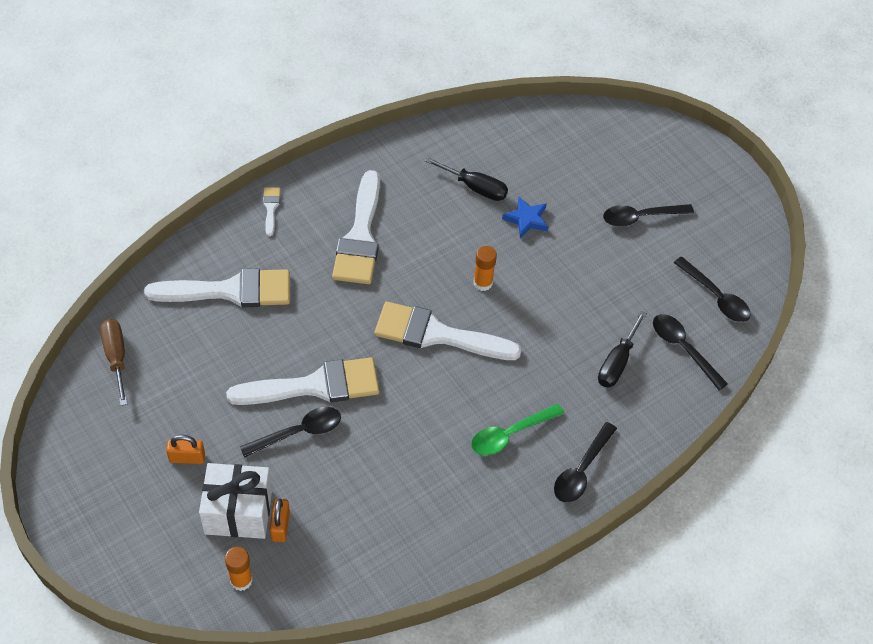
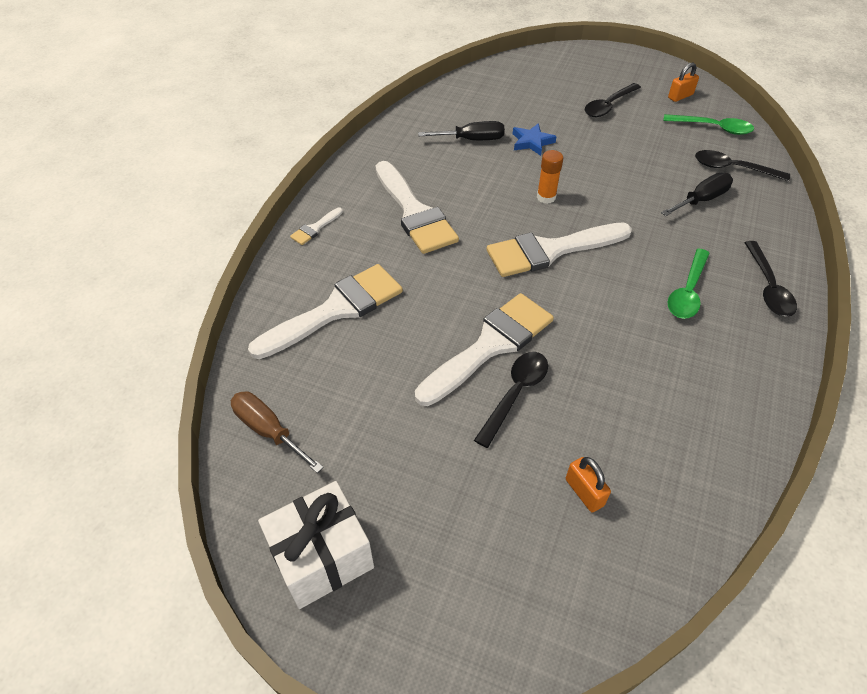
camera: 30 degrees left, 5 degrees down
(187, 457) = (429, 484): orange padlock -> orange padlock (680, 96)
(238, 512) = (531, 505): white gift -> white gift (322, 557)
(241, 580) = (601, 576): orange glue stick -> none
(271, 208) = (315, 228): white brush -> white brush turned 105 degrees counterclockwise
(617, 362) = (701, 200): black screwdriver -> black screwdriver turned 120 degrees counterclockwise
(715, 296) = (713, 128): black spoon -> green spoon

